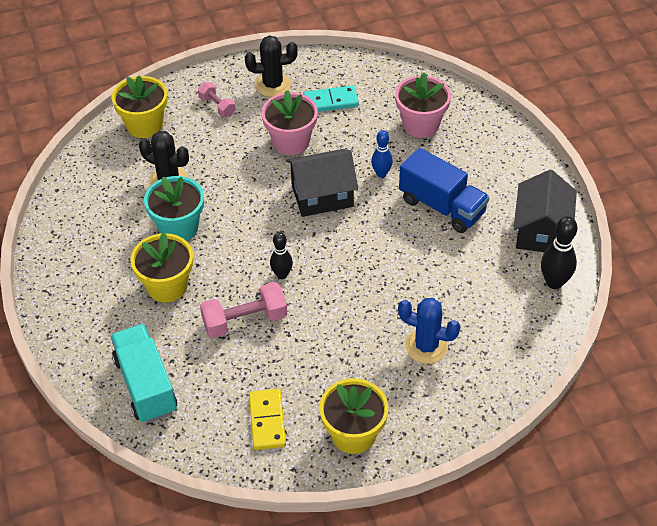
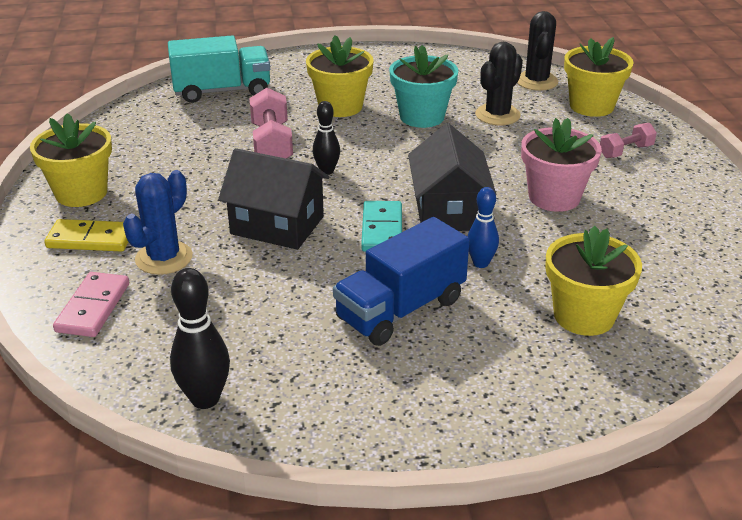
camera: 100 degrees right, 15 degrees down
(267, 421) = (136, 146): yellow domino -> yellow domino (90, 239)
(273, 85) = (672, 194): black cactus -> black cactus (536, 81)
(331, 101) = (638, 237): turquoise domino -> turquoise domino (382, 230)
(421, 125) = (584, 316): pink flower pot -> yellow flower pot
(494, 369) = (93, 307): none -> pink domino
(541, 231) = (316, 407): black house -> black house (277, 225)

